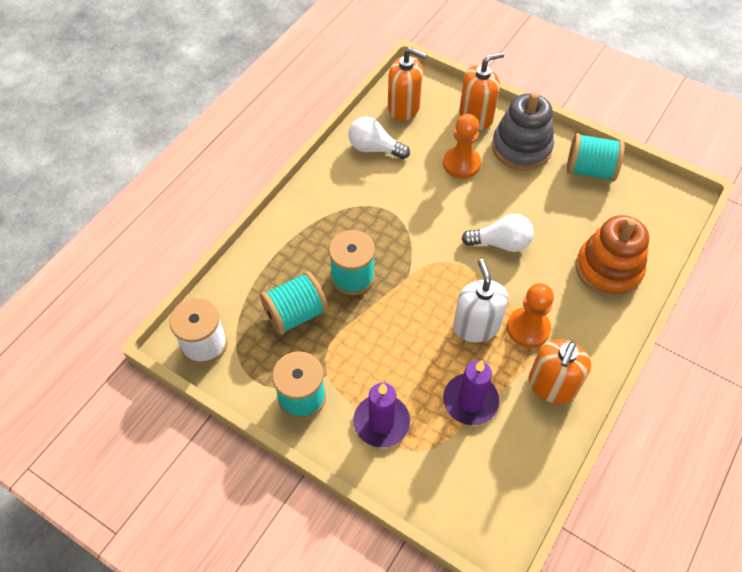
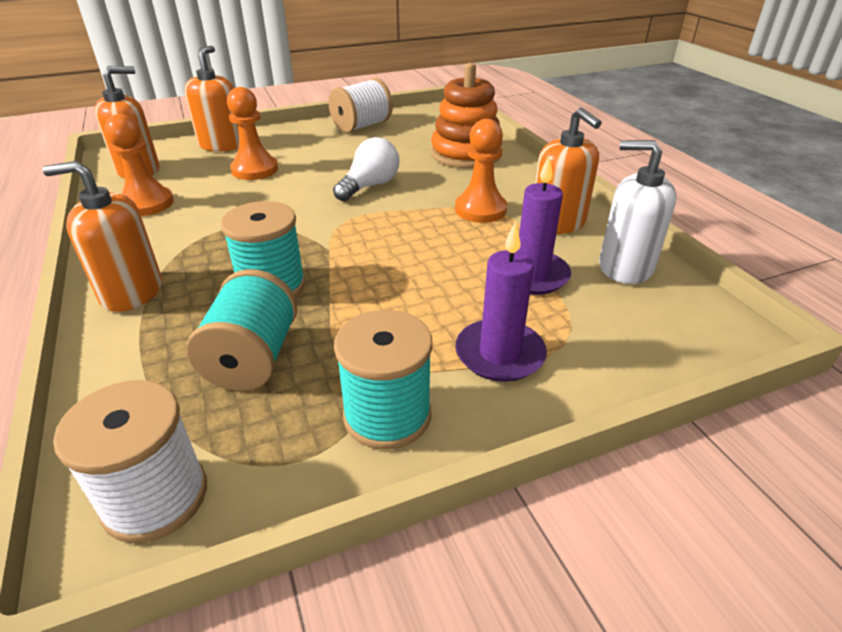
camera: 55 degrees left, 20 degrees down
(299, 220) = (131, 292): none -> orange soap dispenser
(374, 148) = (147, 204): white light bulb -> orange pawn
(476, 326) = (443, 235): white soap dispenser -> white soap dispenser (625, 267)
(521, 148) = (291, 140): grey stacking toy -> none
(590, 170) = (362, 126): turquoise spool -> white spool

